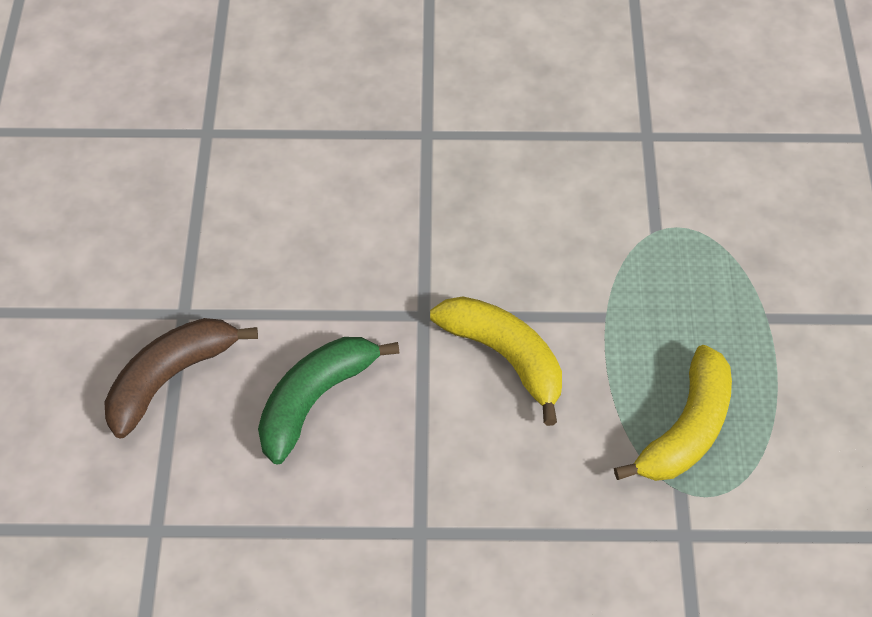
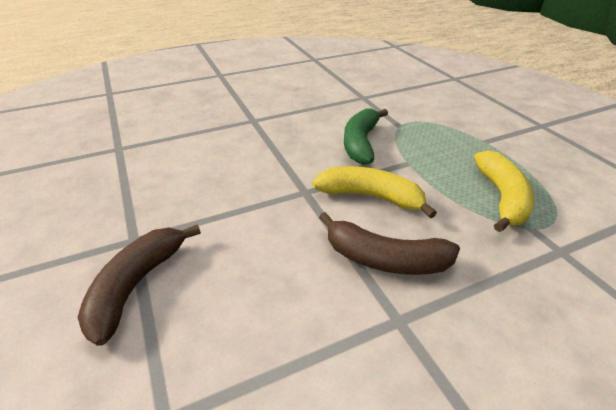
camera: 25 degrees left, 15 degrees down
(314, 401) = (262, 261): green banana -> green banana (361, 143)
(457, 456) = (385, 259): none -> brown banana

